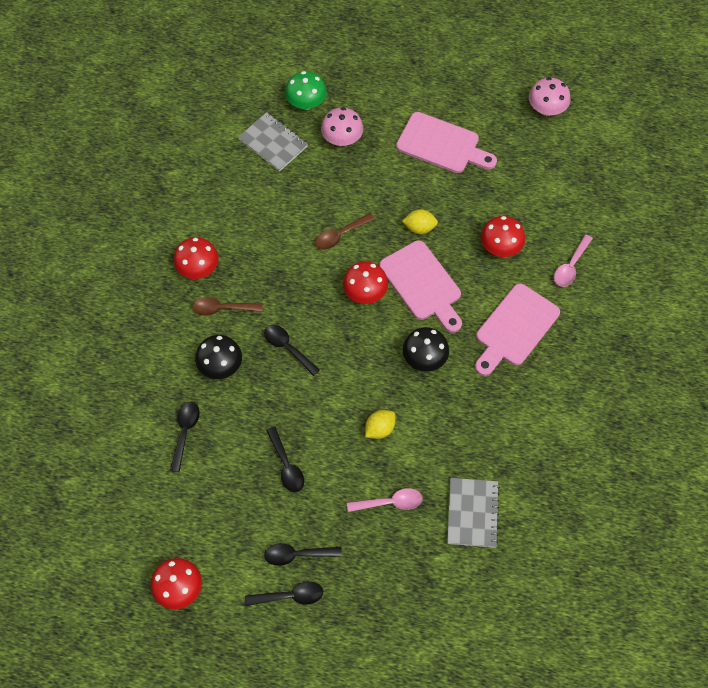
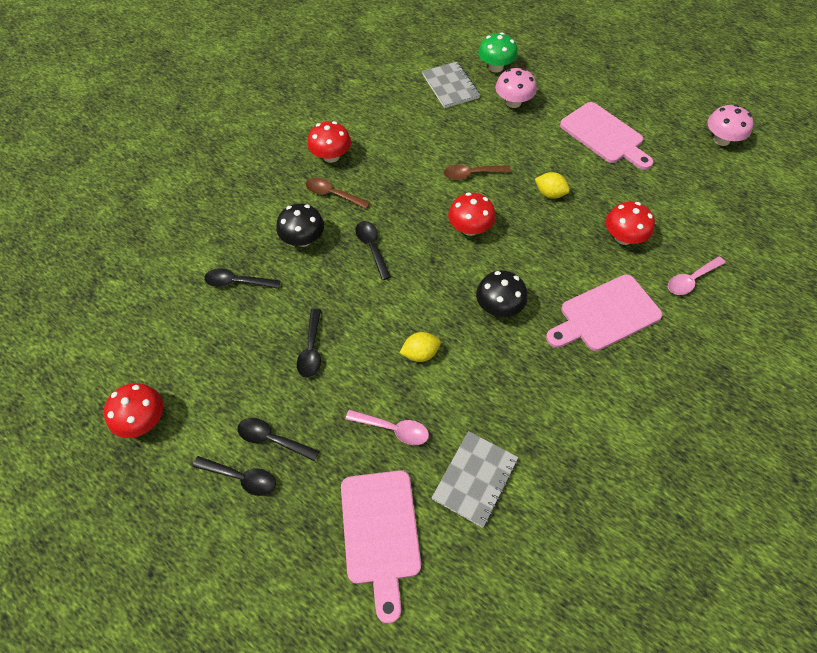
camera: 25 degrees right, 5 degrees down
(185, 432) = (237, 282): black spoon -> black spoon turned 120 degrees counterclockwise
(422, 284) = (529, 241): pink cutting board -> pink cutting board (380, 533)

